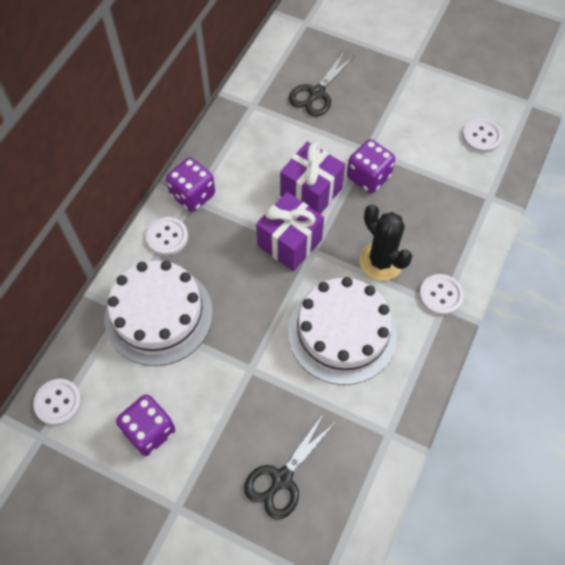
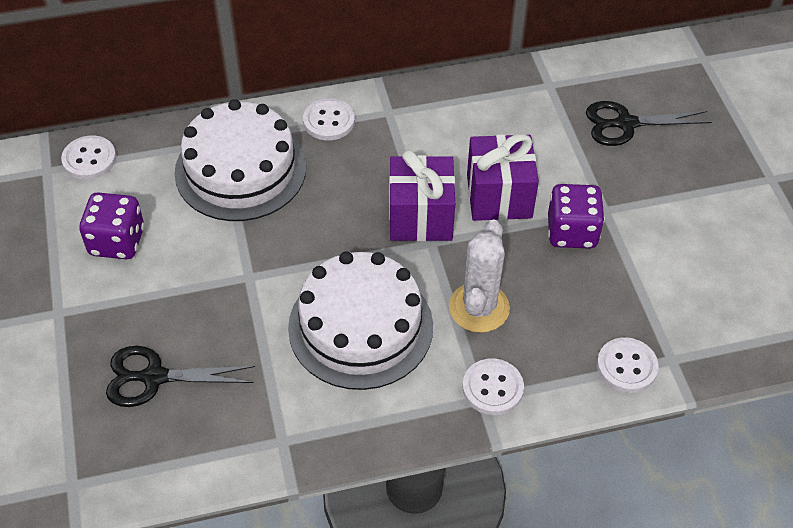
camera: 50 degrees right, 10 degrees down
(193, 195) = (394, 109): purple dice -> none
(381, 261) = (479, 308): black cactus -> white cactus
(481, 136) = (745, 302): white button -> white button (626, 366)

